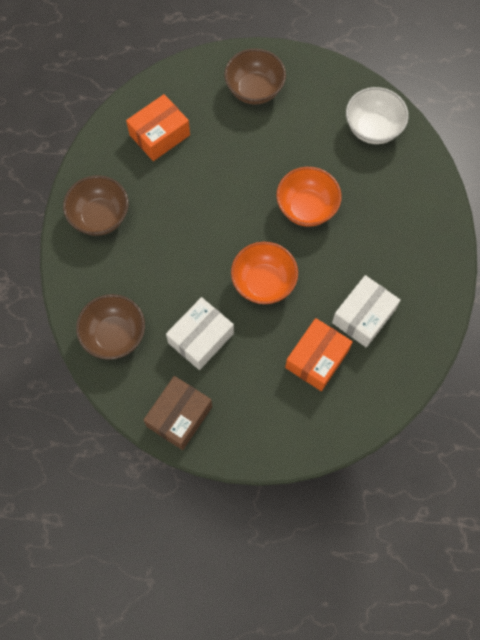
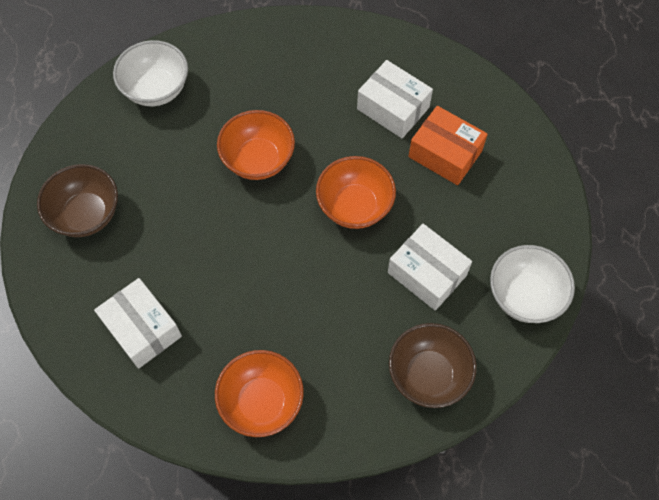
camera: 90 degrees left, 5 degrees down
(100, 216) = (261, 402): brown bowl -> orange bowl
(159, 135) = (142, 329): orange box -> white box
(179, 416) = (524, 296): brown box -> white bowl

